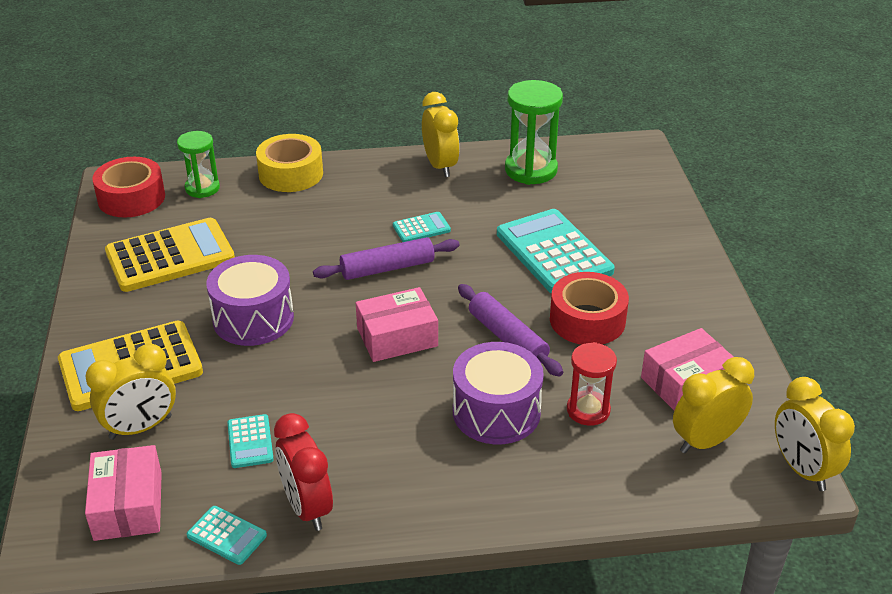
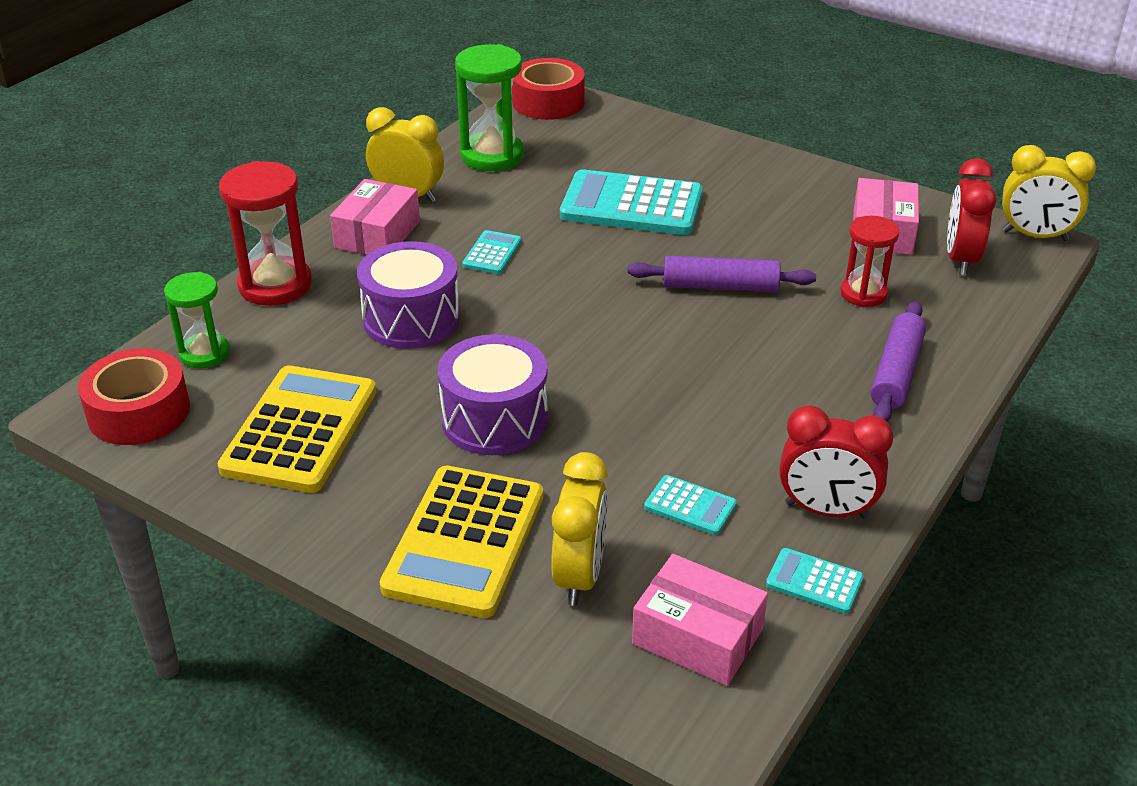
camera: 50 degrees left, 0 degrees up
(227, 536) = (814, 582): turquoise calculator -> turquoise calculator turned 135 degrees counterclockwise
(291, 174) = (275, 285): yellow tape -> red hourglass
(387, 268) = (527, 301): purple rolling pin -> purple rolling pin (896, 373)
(397, 337) = (641, 344): pink box -> pink box (377, 234)
(496, 412) = (812, 340): purple drum -> purple drum (411, 319)
(587, 320) = (747, 236): red tape -> red tape (548, 102)
(705, 441) = (960, 259): yellow clock -> red clock

